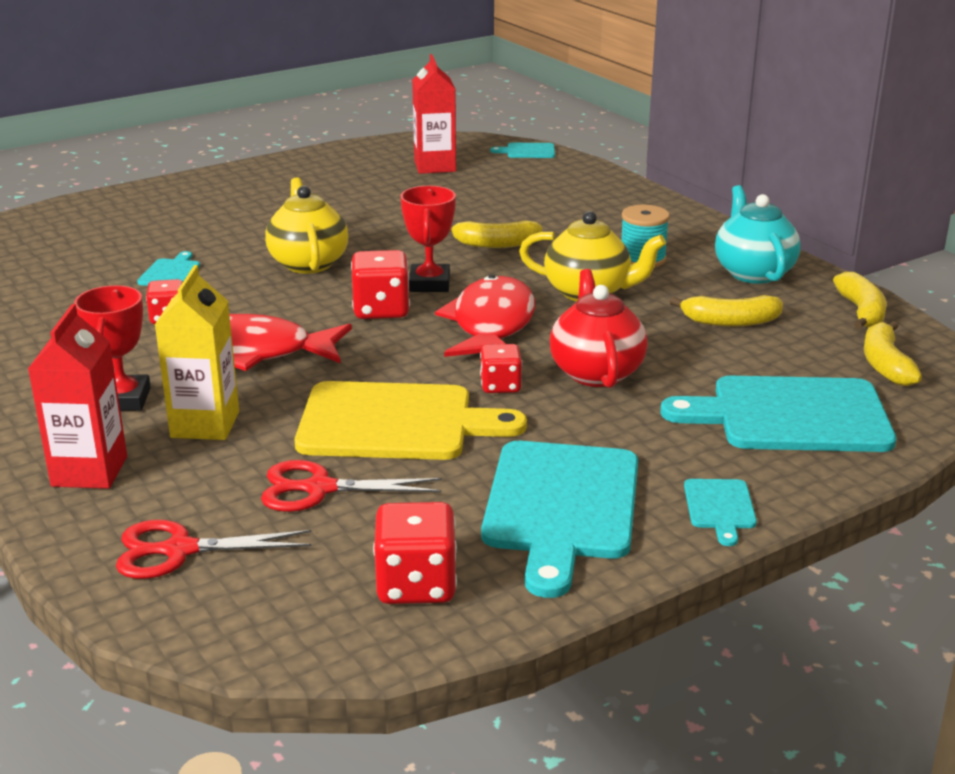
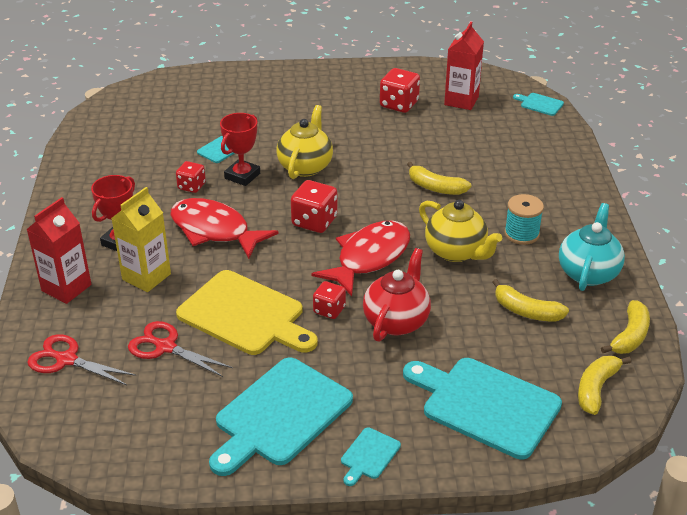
camera: 30 degrees right, 10 degrees up
(416, 585) = (157, 434): red dice -> red dice (399, 104)
(429, 284) = (362, 209): red trophy -> red trophy (242, 176)

